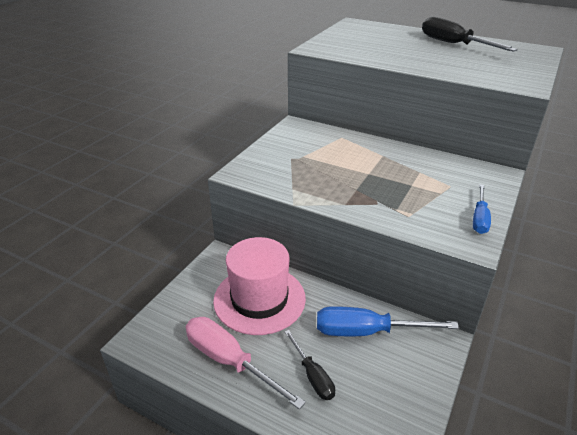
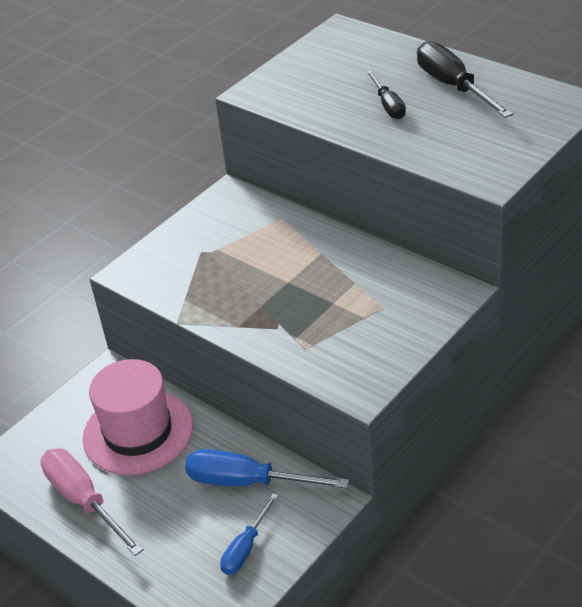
camera: 15 degrees right, 5 degrees up
(312, 376) = (167, 525): black screwdriver -> black screwdriver (388, 105)
(479, 218) = (389, 357): blue screwdriver -> blue screwdriver (246, 548)

